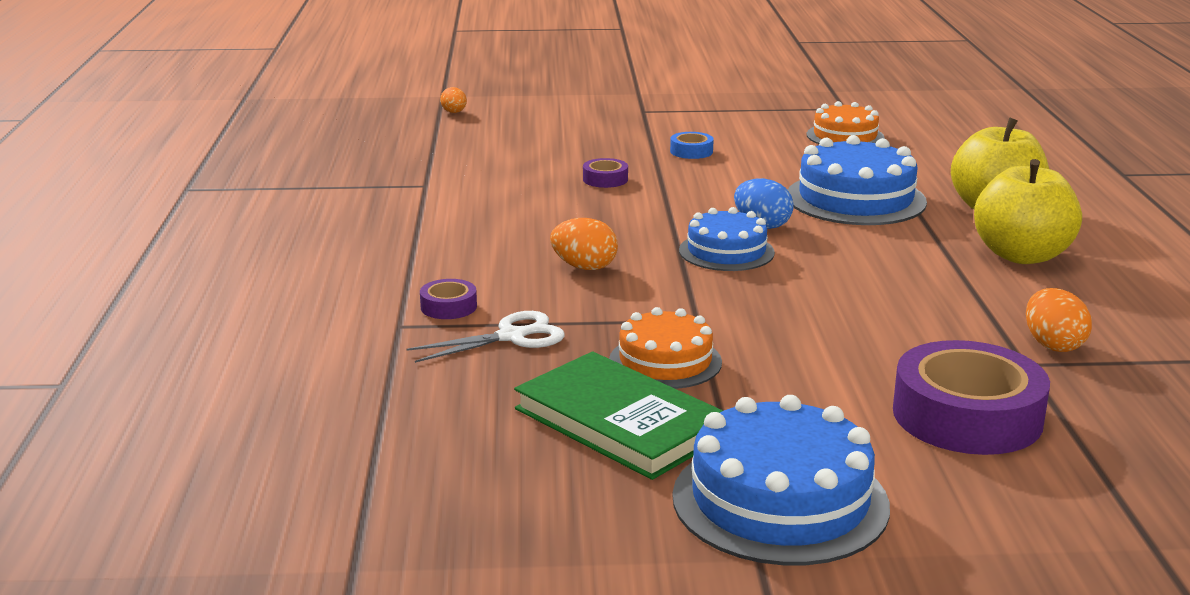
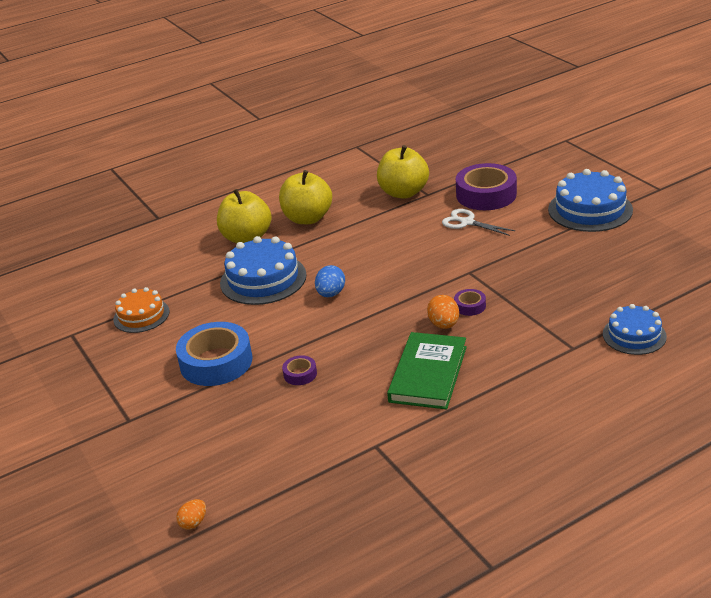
camera: 115 degrees left, 10 degrees up
(448, 307) = (536, 343): purple tape -> purple tape (470, 306)
(511, 337) = (544, 311): white scissors -> white scissors (467, 222)
(620, 422) = (581, 255): green book -> green book (428, 374)
(665, 361) = (519, 265): orange cake -> none
(691, 151) = (216, 362): blue tape -> blue tape, size x2.23
(726, 251) = (379, 292): blue cake -> blue cake (634, 335)
(1053, 345) = (403, 193): orange egg -> yellow apple

